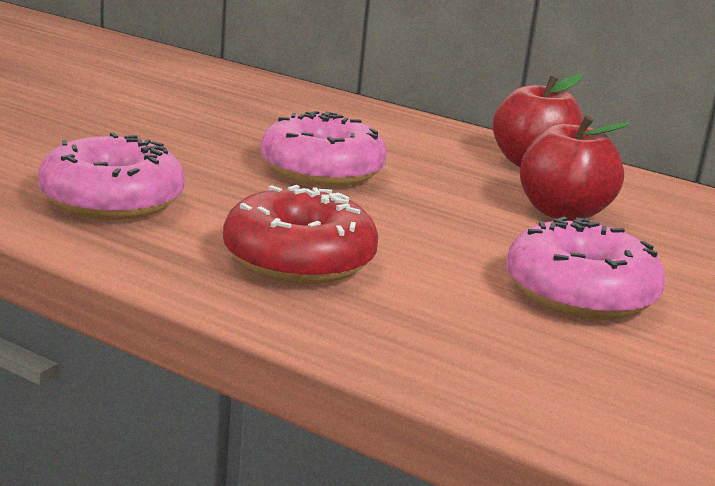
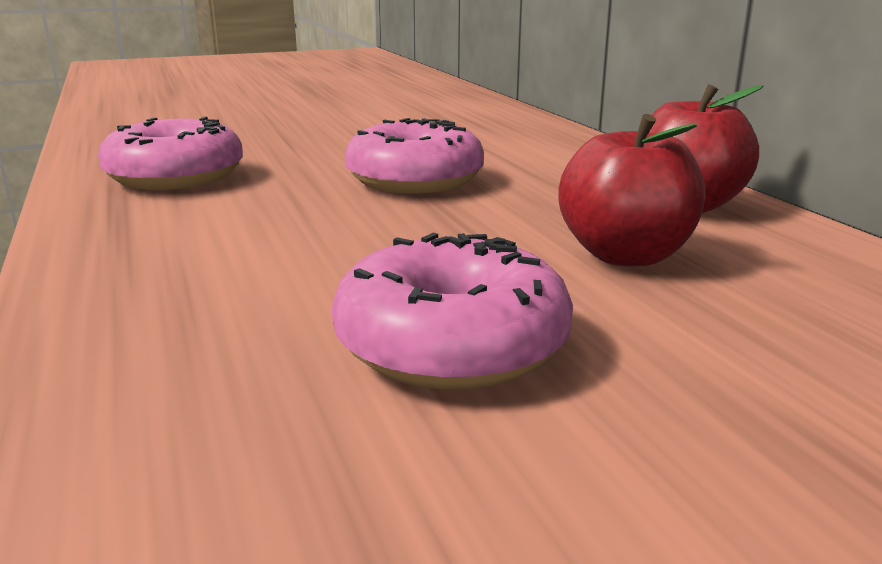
camera: 40 degrees right, 0 degrees up
(298, 260) = (210, 244): red donut -> none

